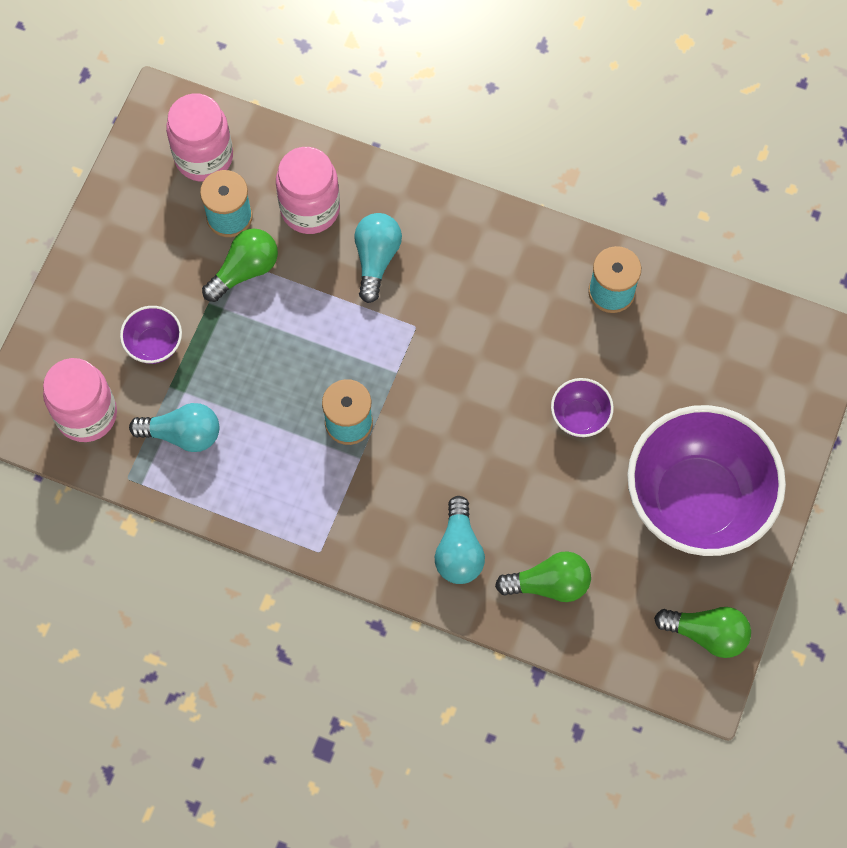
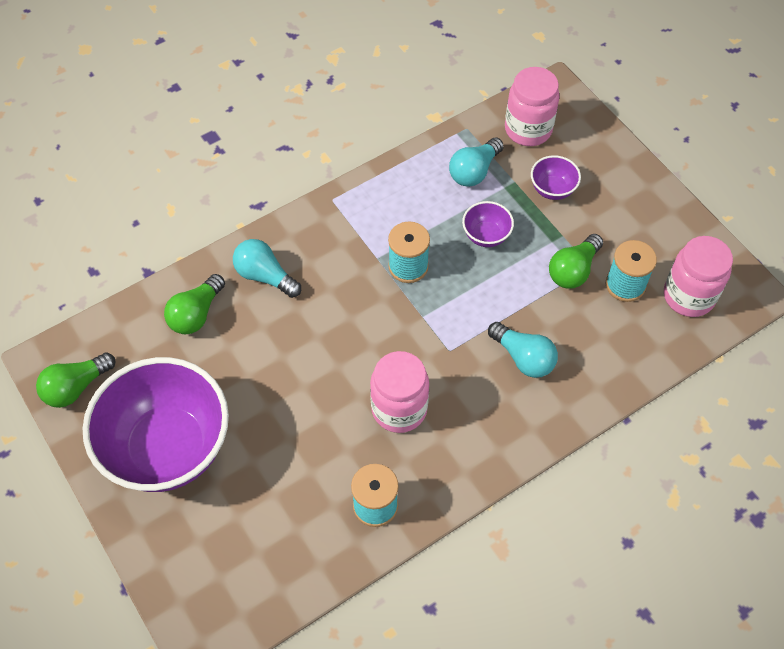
camera: 125 degrees right, 10 degrees down
(244, 270) = (573, 270): green light bulb -> green light bulb turned 45 degrees clockwise
(310, 209) = (597, 339): pink jar -> pink jar (399, 409)
(579, 417) = (294, 413): purple bowl -> purple bowl (486, 235)

